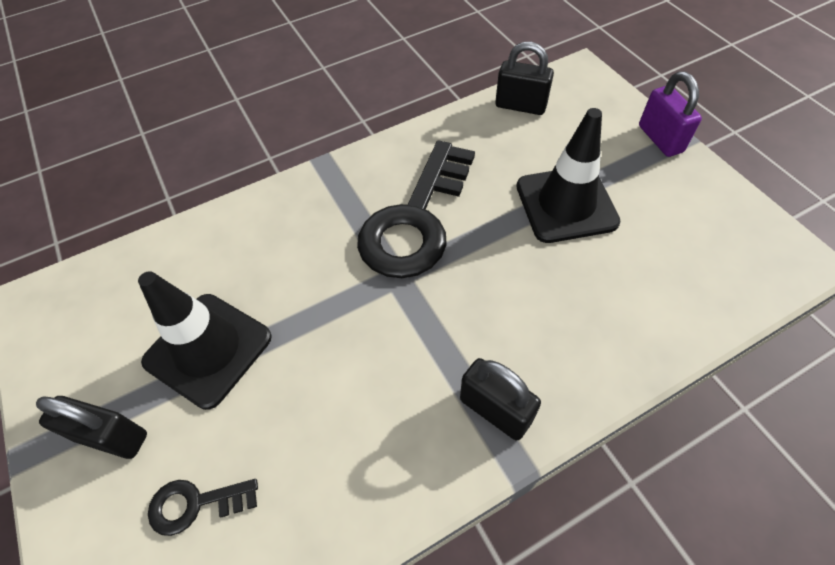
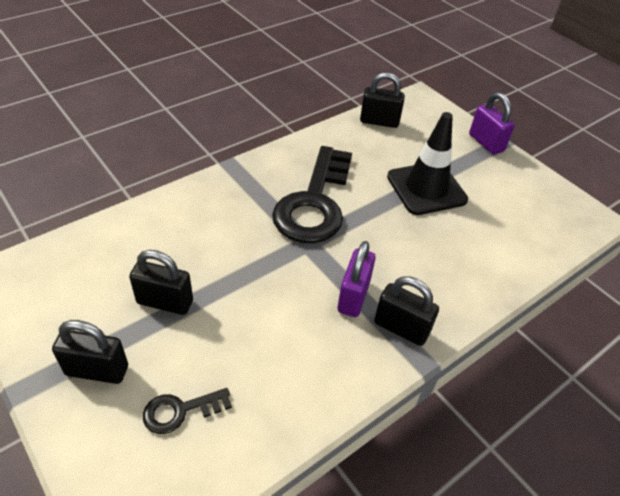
camera: 15 degrees left, 10 degrees down
(208, 349) = (165, 302): black traffic cone -> black padlock
(441, 358) = (353, 296): none -> purple padlock

